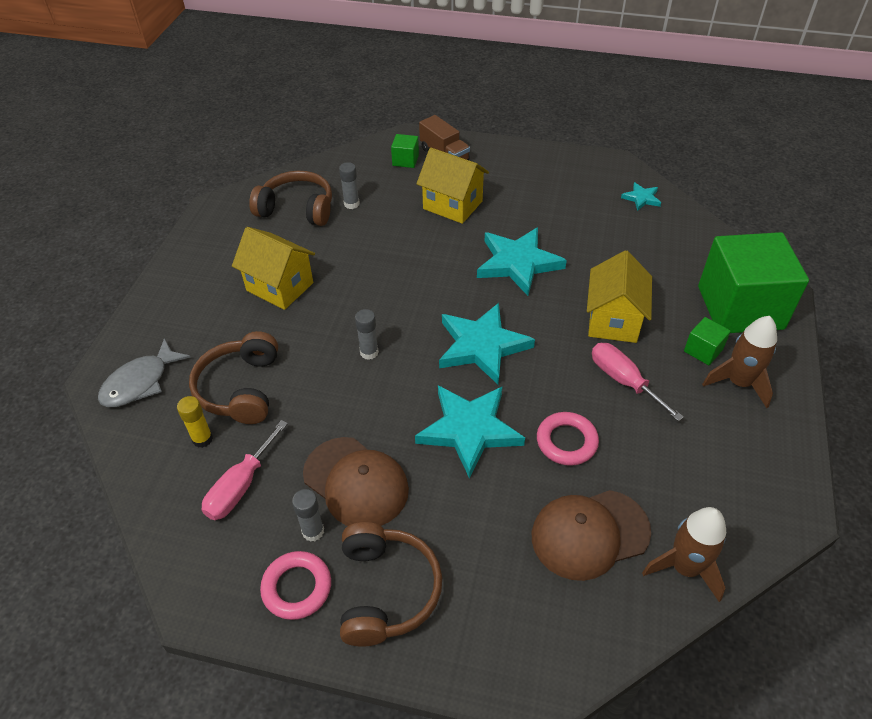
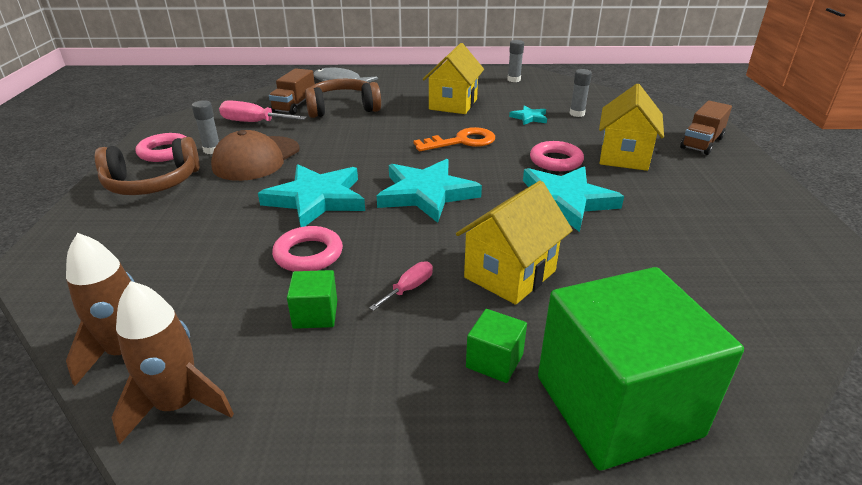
camera: 75 degrees right, 15 degrees down
(202, 439) = (294, 105): yellow glue stick -> brown truck
(297, 209) = (549, 96): brown headphones -> none
(369, 352) = (396, 145): grey glue stick -> grey glue stick (514, 80)
(381, 300) = (462, 141): none -> orange key
(405, 160) = (667, 126): green cube -> green cube (315, 314)
(446, 247) = (556, 161): none -> pink ring
(589, 534) = (188, 278): brown cap -> none
(613, 320) = (510, 274): yellow house -> yellow house turned 45 degrees counterclockwise
(623, 381) = (409, 288): pink screwdriver -> pink screwdriver, size x0.59
(641, 198) = (788, 284): turquoise star -> turquoise star (529, 117)
(738, 383) = (442, 403): brown rocket -> brown rocket (178, 405)

